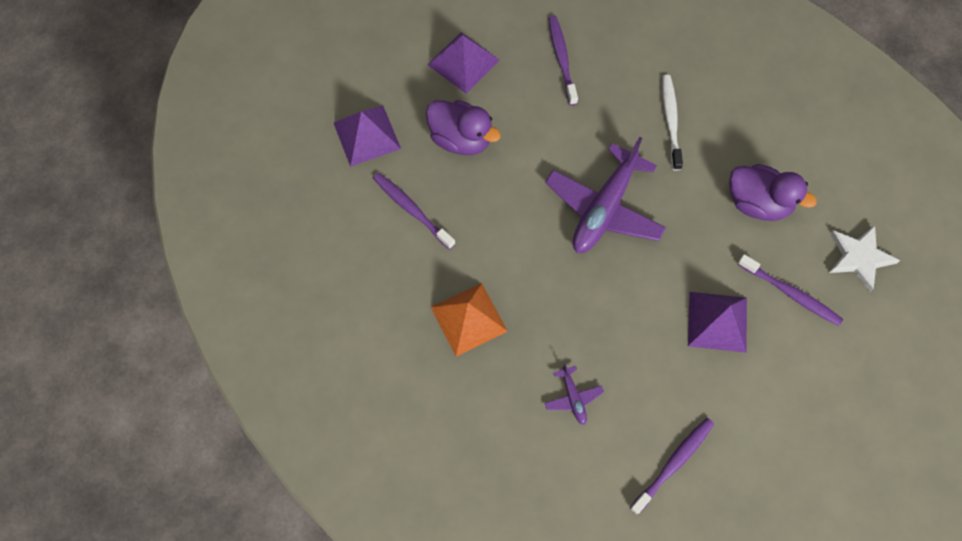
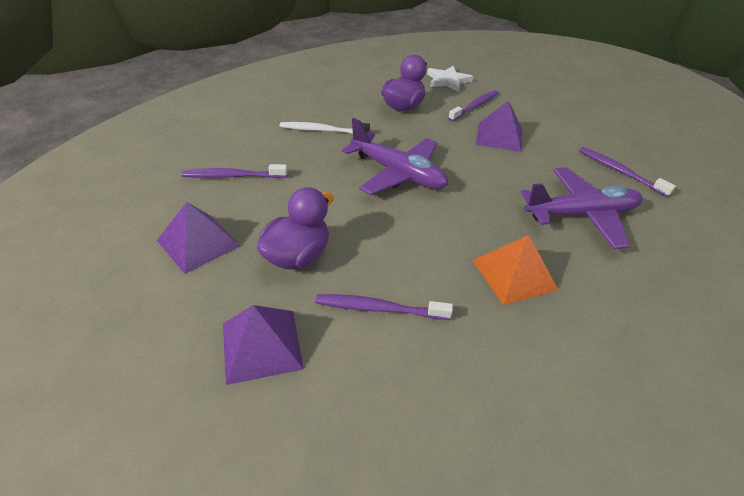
camera: 85 degrees left, 25 degrees down
(412, 210) = (379, 309): purple toothbrush -> purple toothbrush turned 45 degrees clockwise
(573, 398) = (581, 215): purple plane -> purple plane, size x2.26

